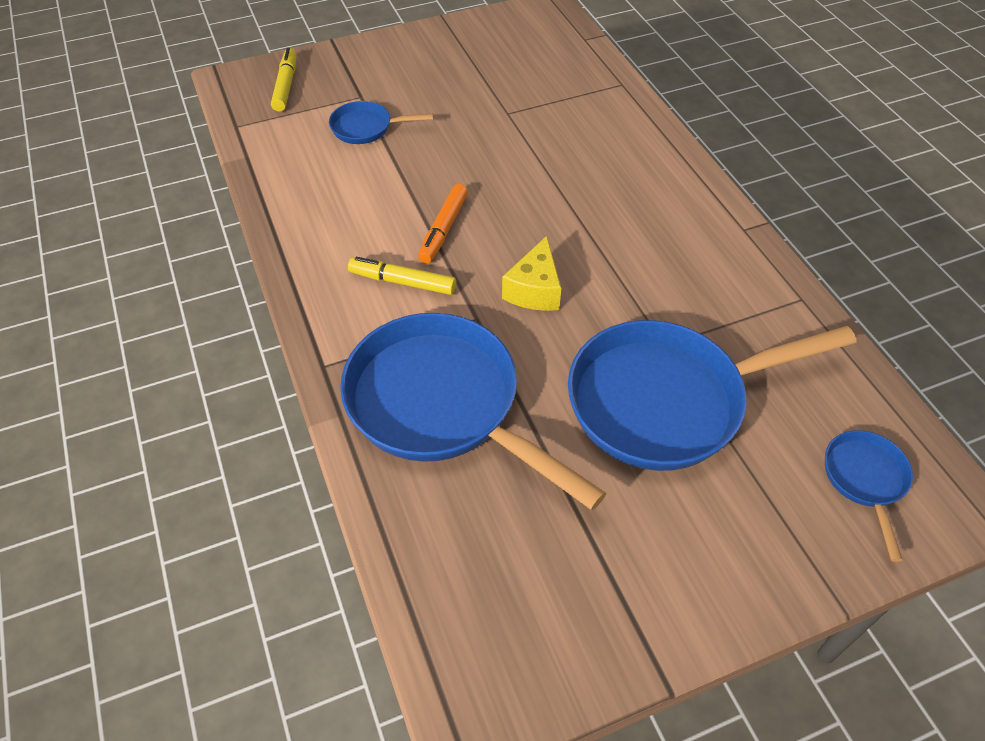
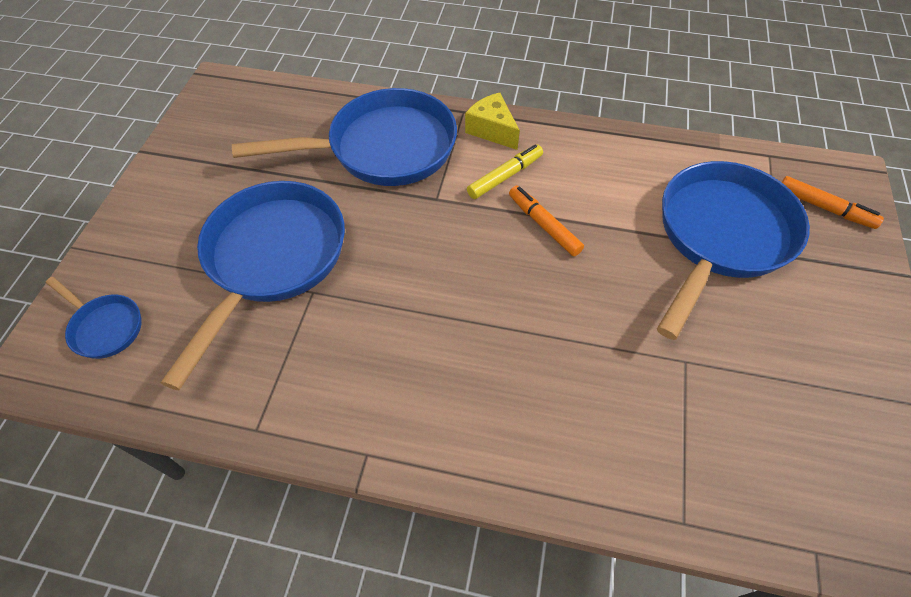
camera: 125 degrees right, 5 degrees up
(286, 85) = (824, 208): yellow marker -> orange marker
(366, 128) = (720, 236): blue pan -> blue pan, size x2.17
(534, 290) = (434, 245): yellow cheese -> yellow cheese (492, 130)

